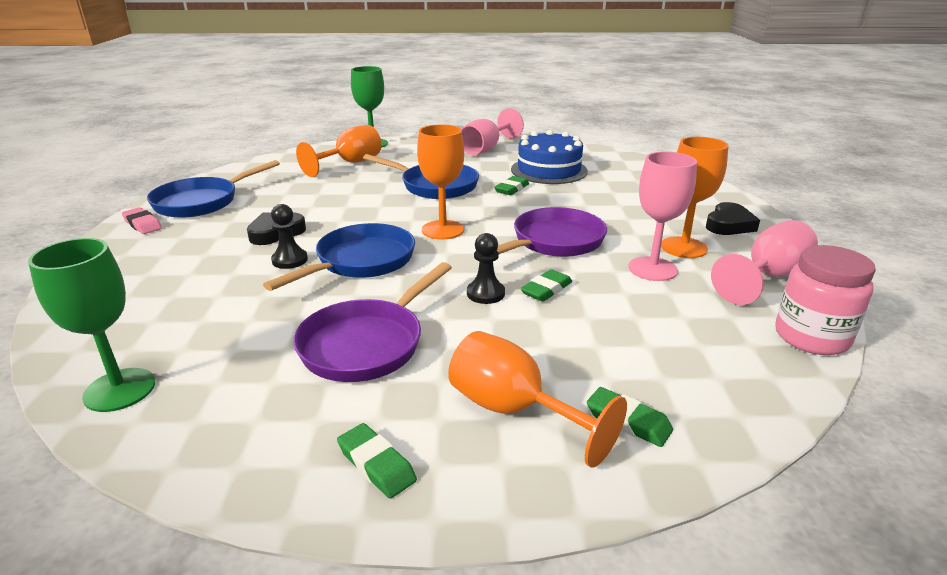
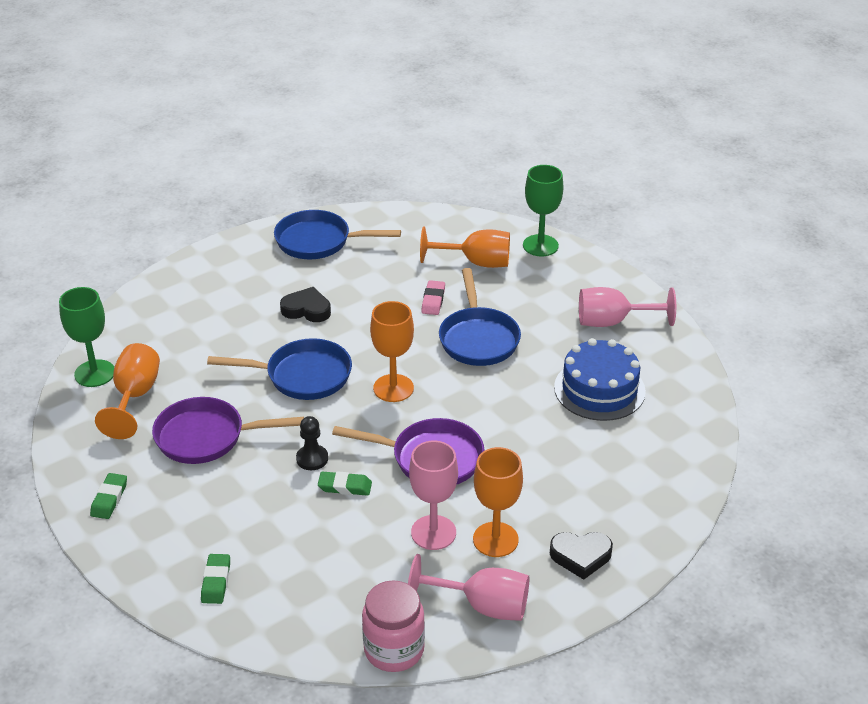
camera: 55 degrees right, 10 degrees up
(142, 224) = (259, 243): pink eraser -> pink eraser (433, 300)
(290, 260) = (274, 342): black pawn -> none
(511, 189) = (521, 386): green eraser -> none
(514, 410) = (190, 530): orange goblet -> orange goblet (135, 396)

